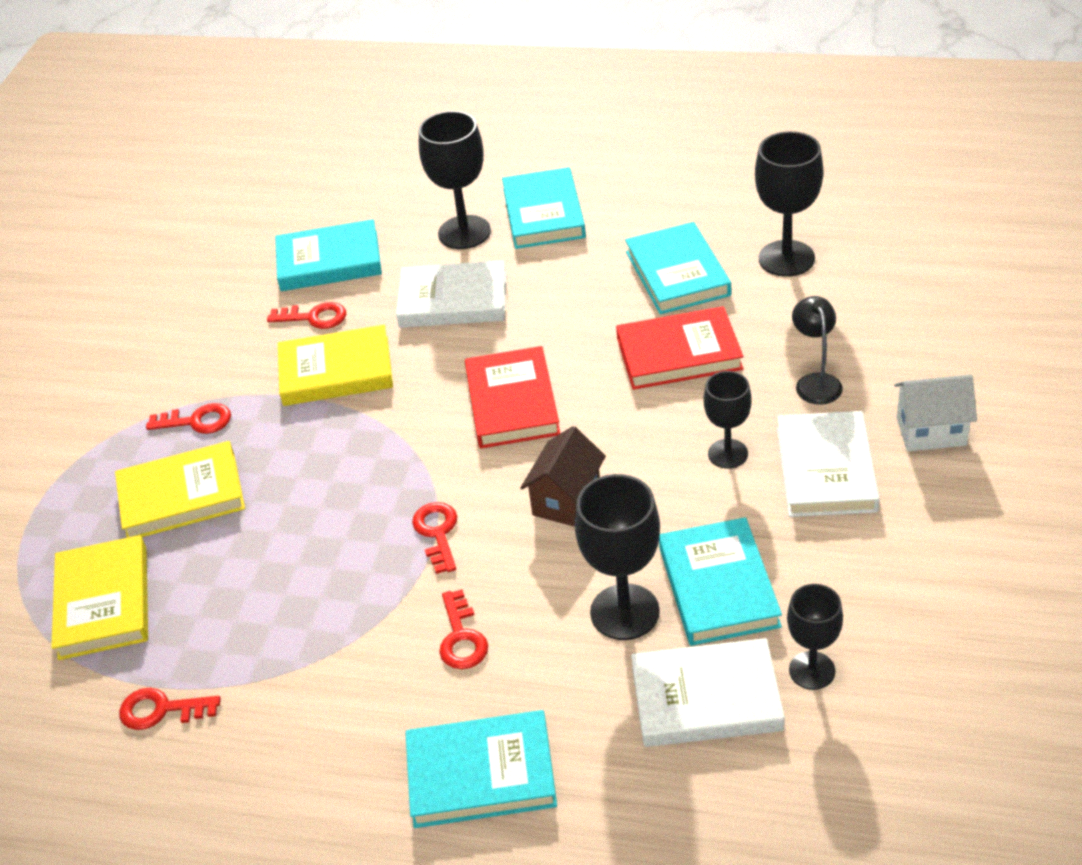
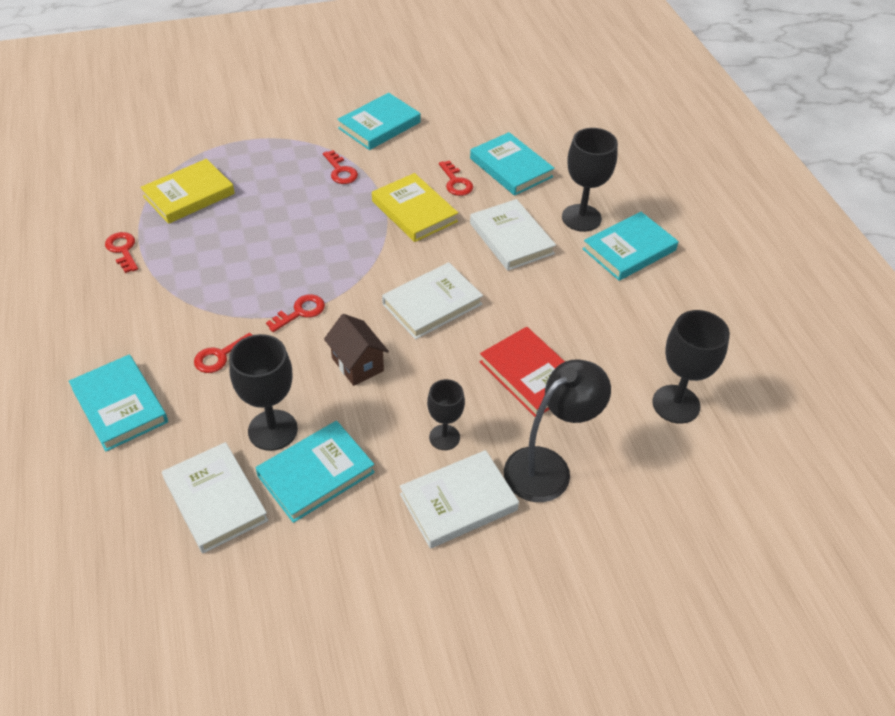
camera: 55 degrees right, 5 degrees up
(182, 496) = (279, 190): yellow book -> none
(512, 403) = (432, 304): red book -> white book
(566, 500) = (357, 364): brown house -> brown house turned 60 degrees clockwise
(677, 273) = (615, 345): turquoise book -> turquoise book (379, 125)
(812, 670) = (261, 554): black goblet -> none
(816, 382) = (548, 467): black lamp -> black lamp, size x1.75
(931, 431) = (535, 559): white house -> none

